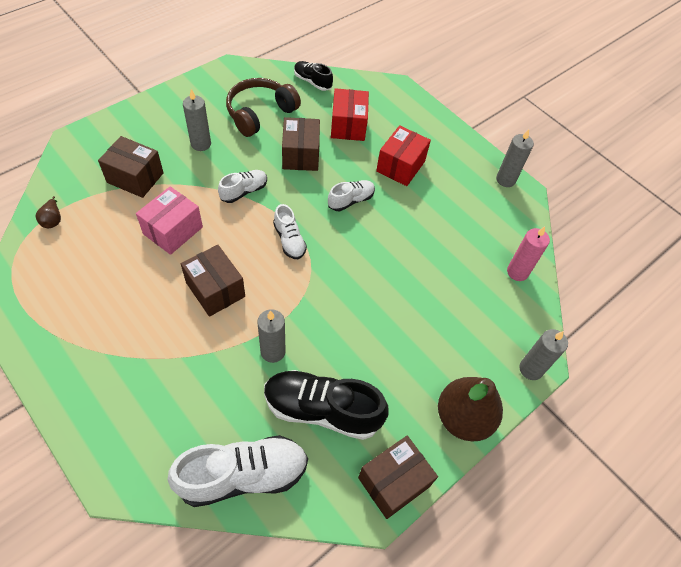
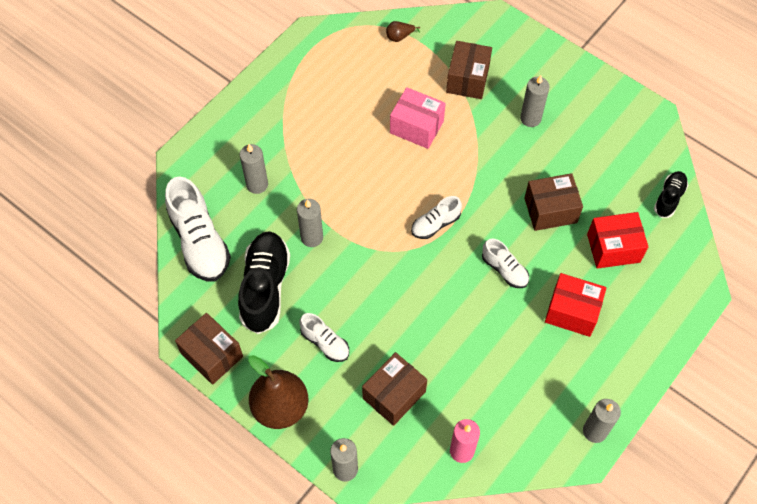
camera: 85 degrees right, 5 degrees up
(186, 396) = (257, 184): none -> grey candle
(215, 289) = (363, 177): brown box -> brown box (394, 395)
(244, 191) = (482, 171): white shoe -> white shoe (325, 343)
(260, 113) = (595, 159): brown headphones -> none

